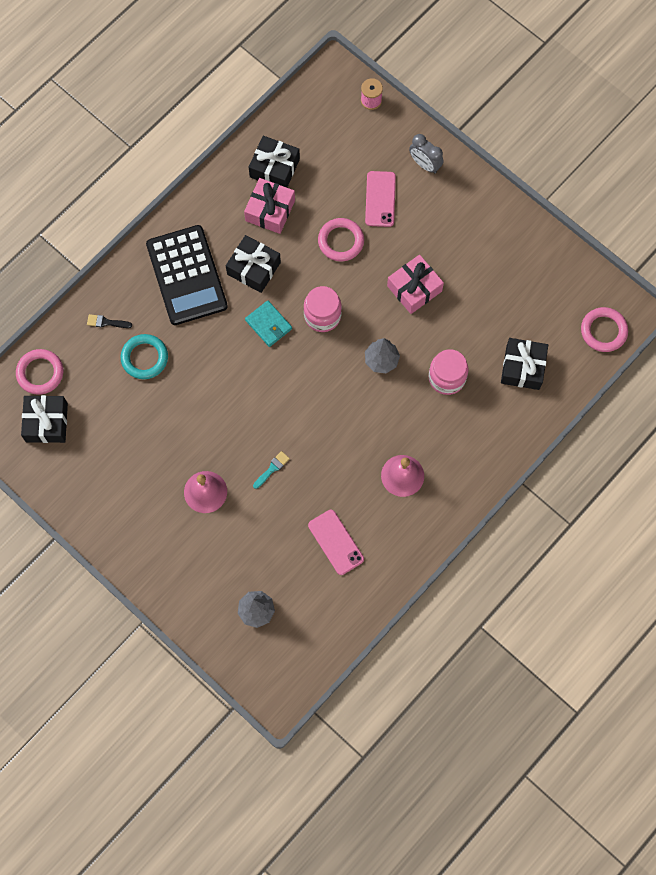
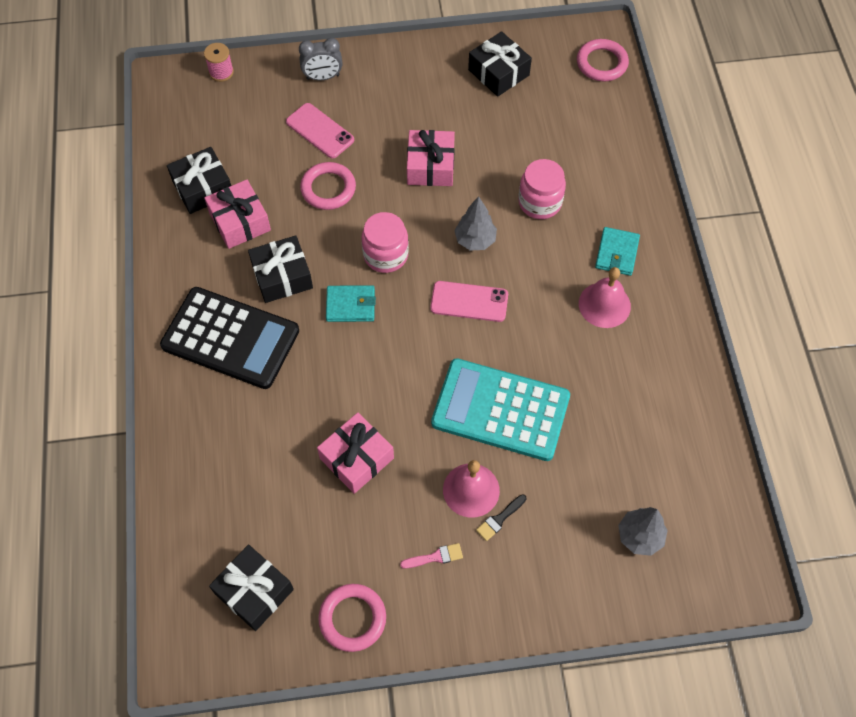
camera: 50 degrees left, 10 degrees down
(40, 373) = (194, 555): pink ring -> pink ring (352, 618)
(106, 322) = (204, 448): black brush -> black brush (499, 519)
(144, 358) = (277, 440): turquoise ring -> none
(147, 504) = (435, 557): none -> pink brush
(171, 411) = (356, 458): none -> pink gift
(272, 469) = (500, 410): turquoise brush -> turquoise calculator
(336, 542) = (625, 409): pink phone -> pink phone (469, 301)
(449, 455) = (616, 253): none -> turquoise wallet
(522, 367) = (582, 141): black gift -> black gift (498, 72)

